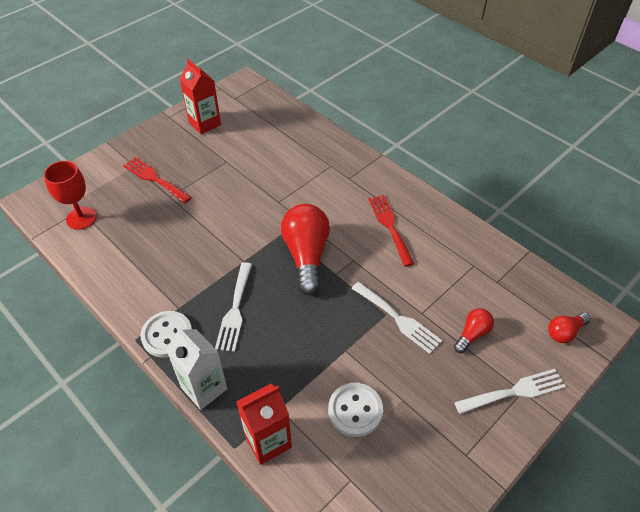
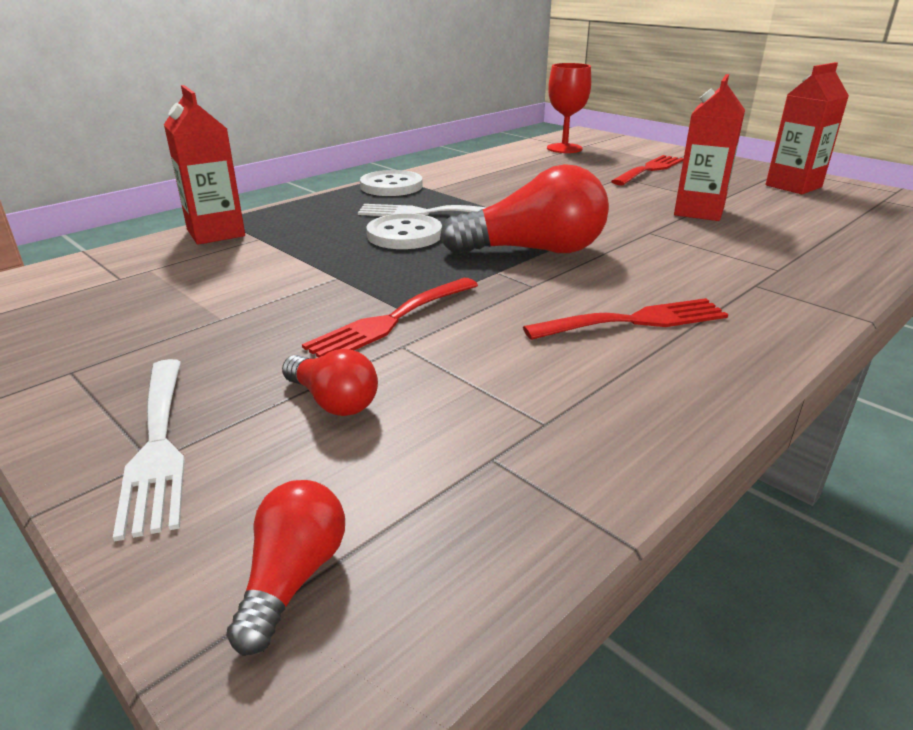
camera: 90 degrees right, 20 degrees down
(204, 388) = (310, 203): white carton -> none
(246, 174) = (699, 211): none -> red carton
(355, 410) = (225, 282): white button -> white button (404, 235)
(398, 319) = (391, 321): white fork -> red fork
(564, 332) = (293, 577): red light bulb -> red light bulb turned 45 degrees clockwise

